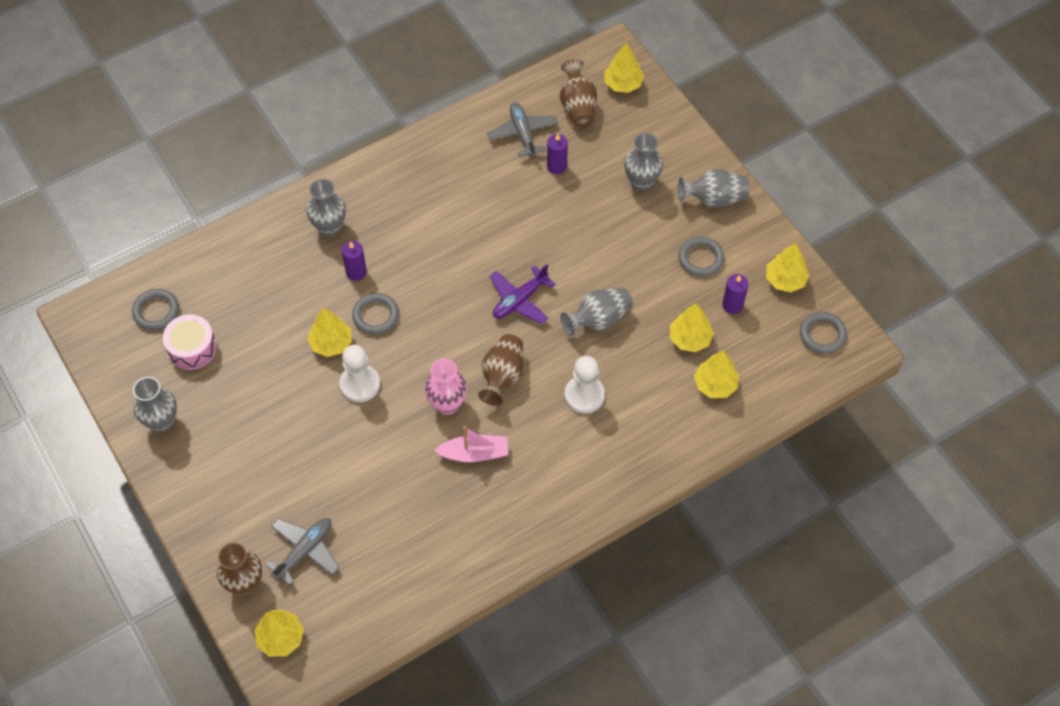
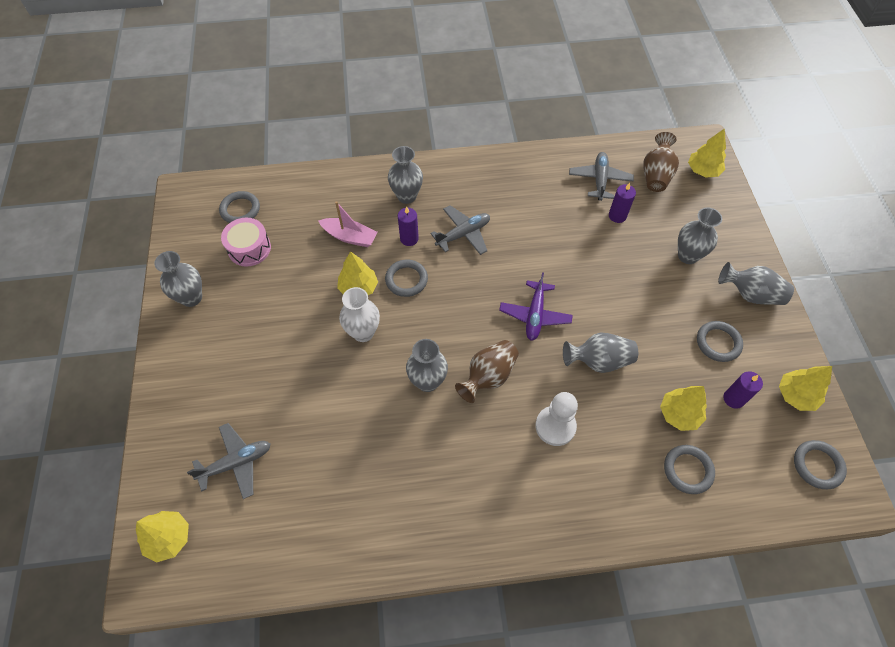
camera: 25 degrees right, 0 degrees up
(245, 584) = (170, 470): brown vase -> none
(360, 384) = (363, 332): white pawn -> white vase
(410, 246) = (463, 234): none -> grey plane
(447, 404) = (427, 381): pink vase -> grey vase
(474, 453) = (429, 438): pink boat -> pink boat (350, 237)
(519, 300) = (535, 315): purple plane -> purple plane turned 60 degrees counterclockwise
(715, 384) = (688, 470): yellow tree -> grey ring

